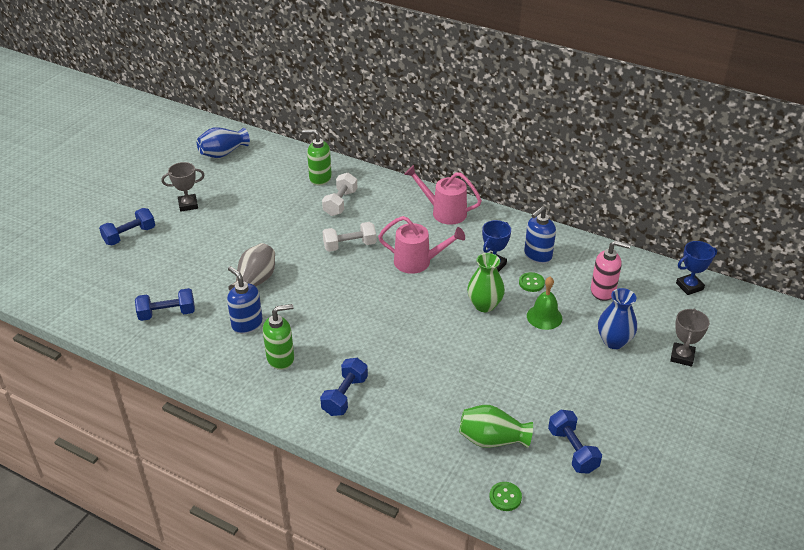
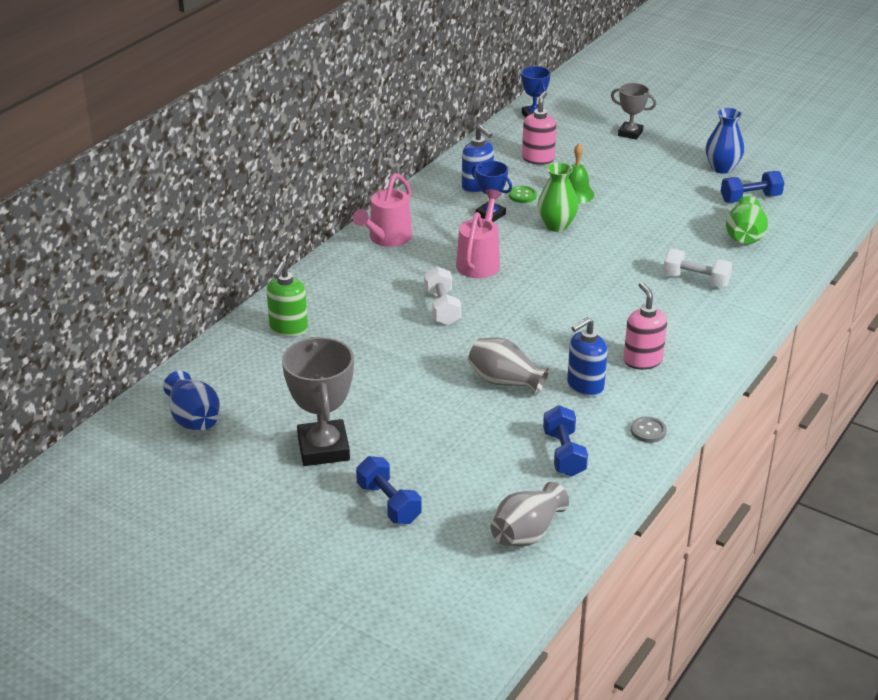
camera: 85 degrees left, 5 degrees down
(87, 297) = (526, 533): none -> grey vase
(188, 205) = (323, 448): grey trophy -> grey trophy, size x1.71
(188, 360) = (648, 431): none -> grey button
(281, 358) = (642, 360): green soap dispenser -> pink soap dispenser
(340, 203) = (350, 313): white dumbbell -> white dumbbell (695, 280)
(345, 395) = (696, 318): blue dumbbell -> none
(505, 497) = (810, 236): green button -> none
(614, 341) = (611, 162): blue vase -> blue vase (722, 168)

